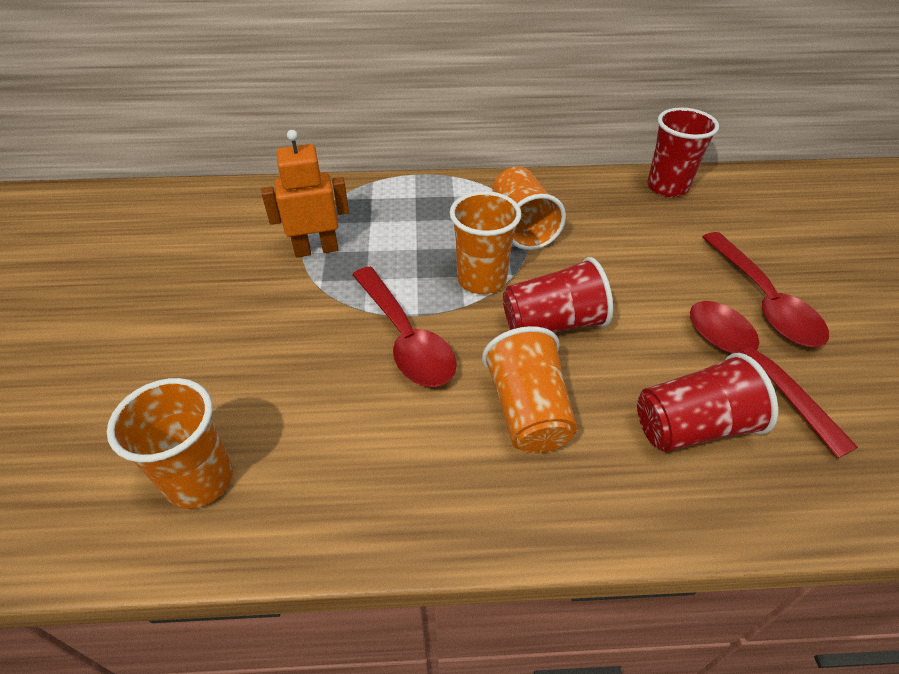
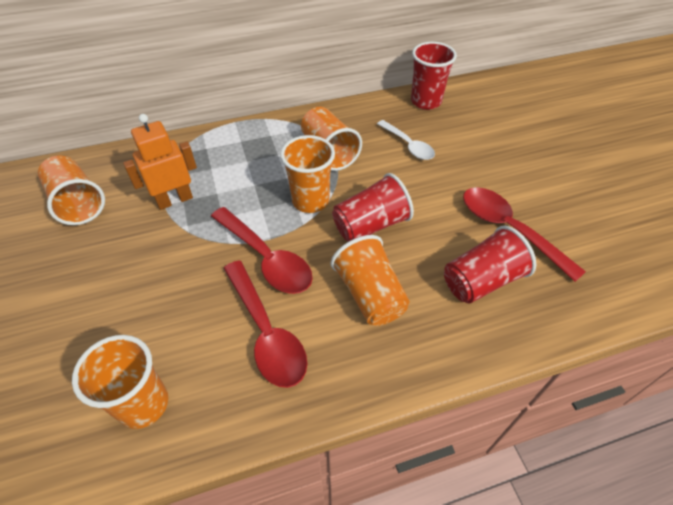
camera: 15 degrees left, 5 degrees up
(207, 233) = (78, 203): none -> orange cup
(630, 236) = (408, 145): none -> white spoon
(763, 301) = (508, 179): red spoon -> red spoon (266, 332)

